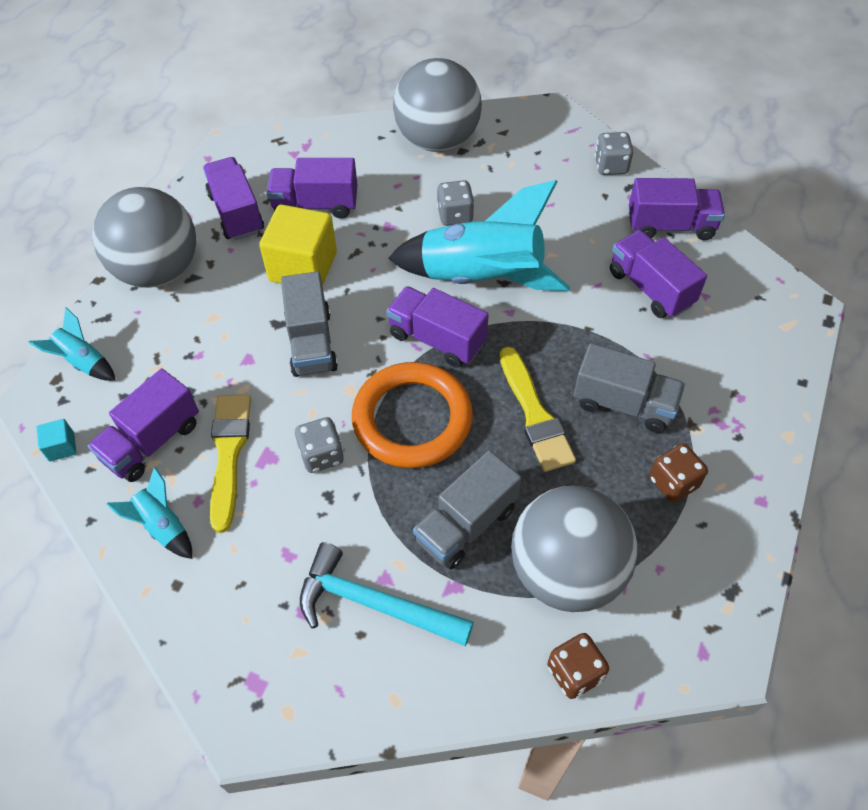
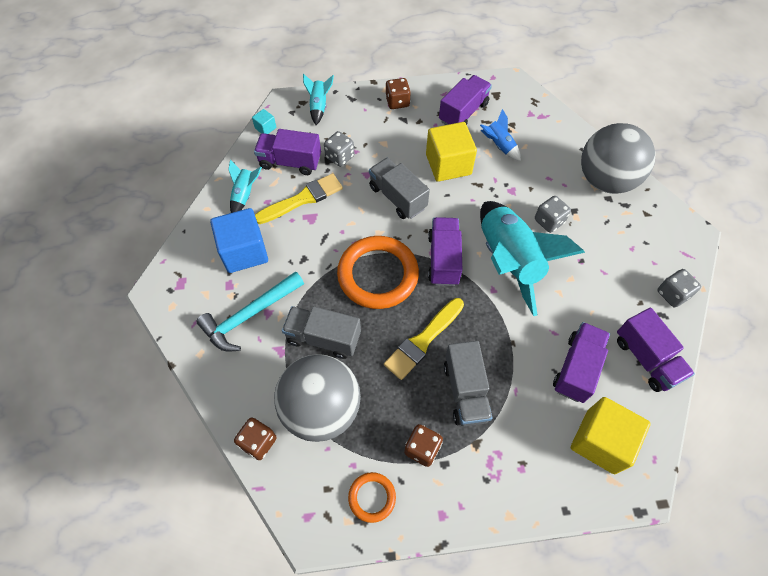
camera: 60 degrees right, 5 degrees up
(158, 270) = (397, 102): grey ball -> brown dice
(263, 568) = (244, 252): none -> blue cube
(311, 343) = (397, 197): grey truck -> grey truck turned 90 degrees clockwise
(315, 205) = (499, 145): purple truck -> blue rocket
(321, 455) = (327, 242): grey dice -> grey dice (340, 157)
(374, 604) = (250, 315): turquoise hammer -> turquoise hammer turned 120 degrees counterclockwise
(709, 566) = (372, 497): none -> orange ring
(742, 312) = (600, 441): none -> yellow cube

